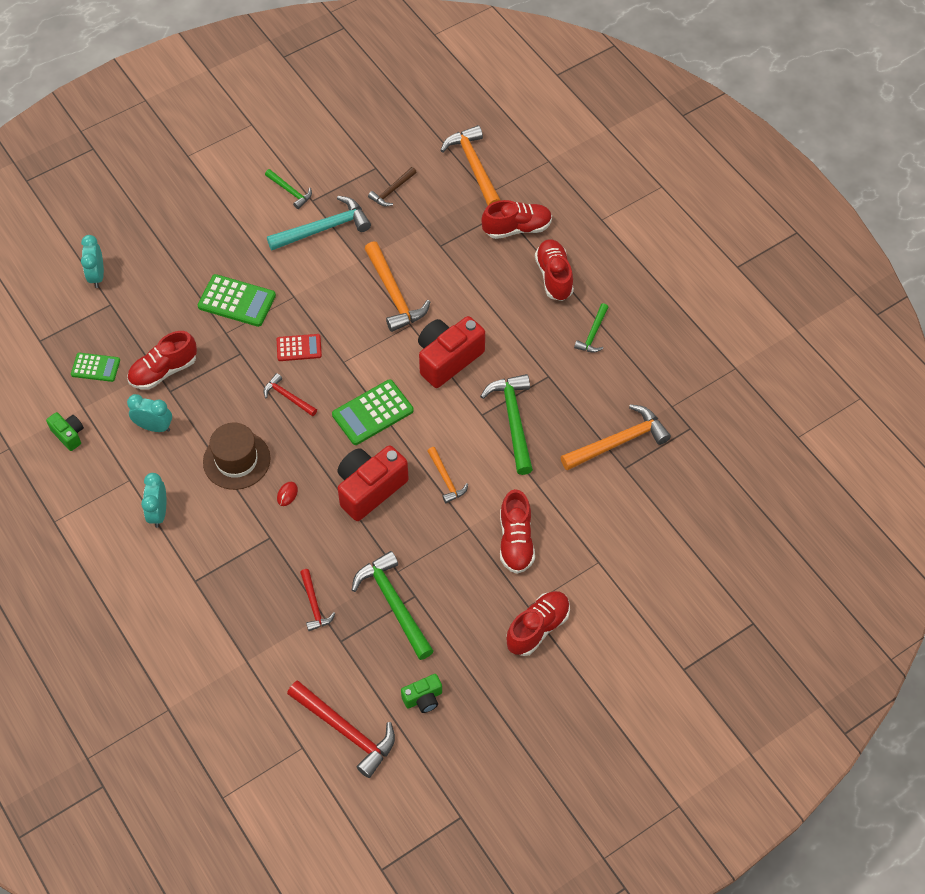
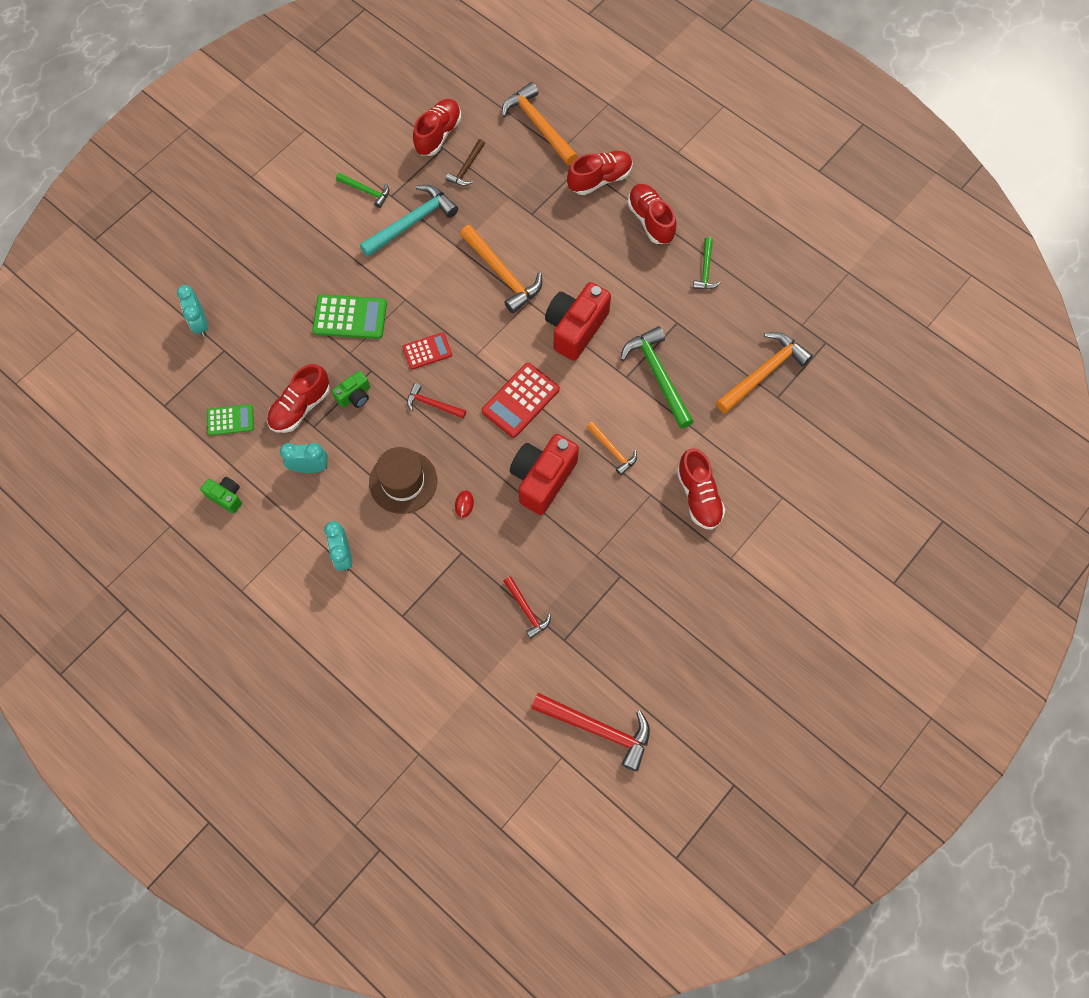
camera: 15 degrees left, 10 degrees up
(373, 413) = (520, 400): green calculator -> red calculator
(394, 604) = (603, 589): green hammer -> none
(423, 698) = (661, 676): green camera -> green camera (355, 396)
(537, 628) = (746, 577): red shoe -> red shoe (438, 134)

